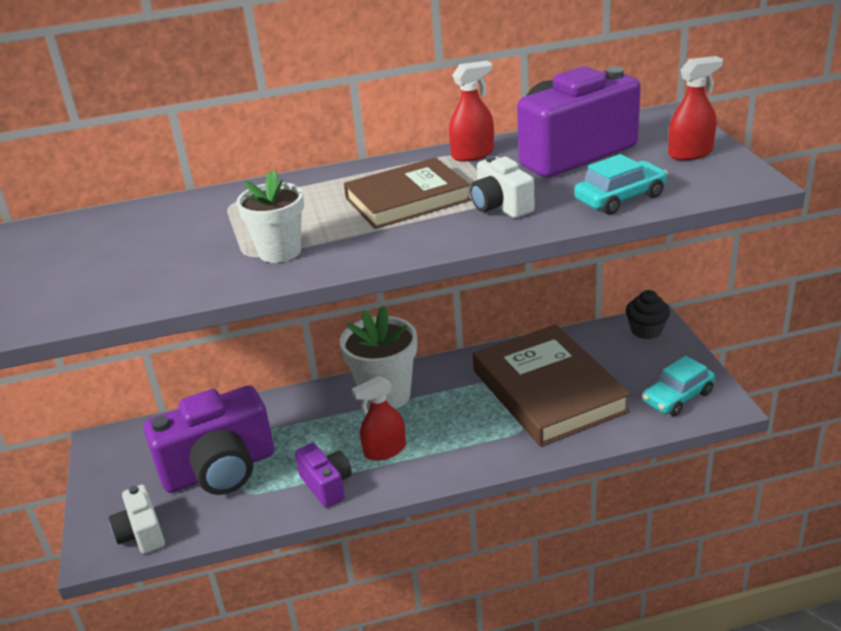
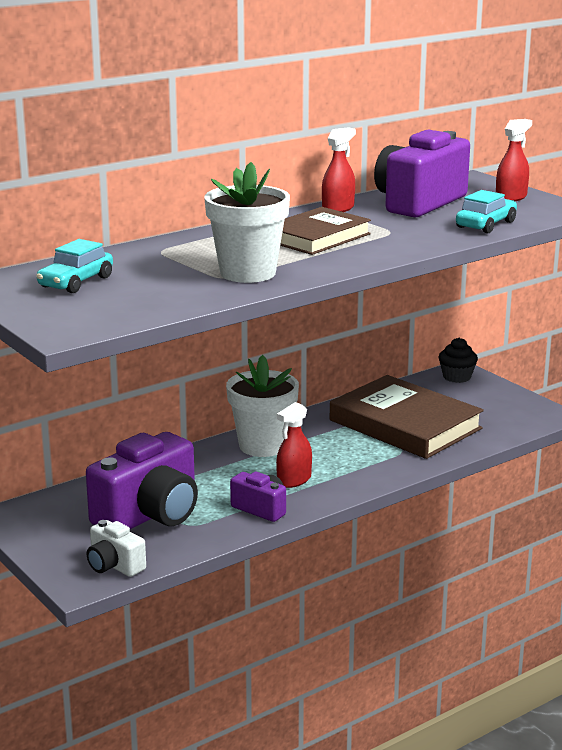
camera: 25 degrees left, 10 degrees down
(280, 251) = (248, 273): white flower pot -> white flower pot, size x1.50
(500, 206) = (398, 235): white camera -> none
(678, 397) = (513, 415): turquoise car -> turquoise car (76, 282)

